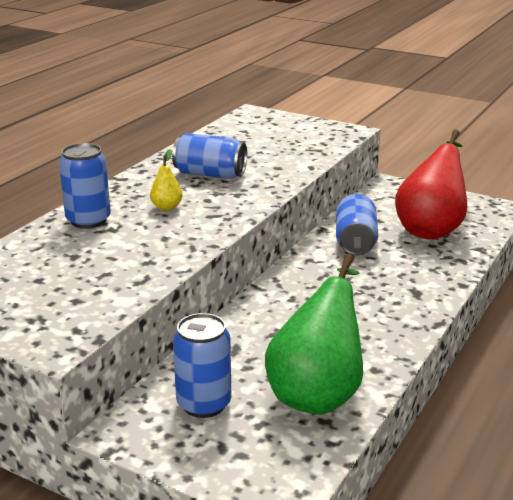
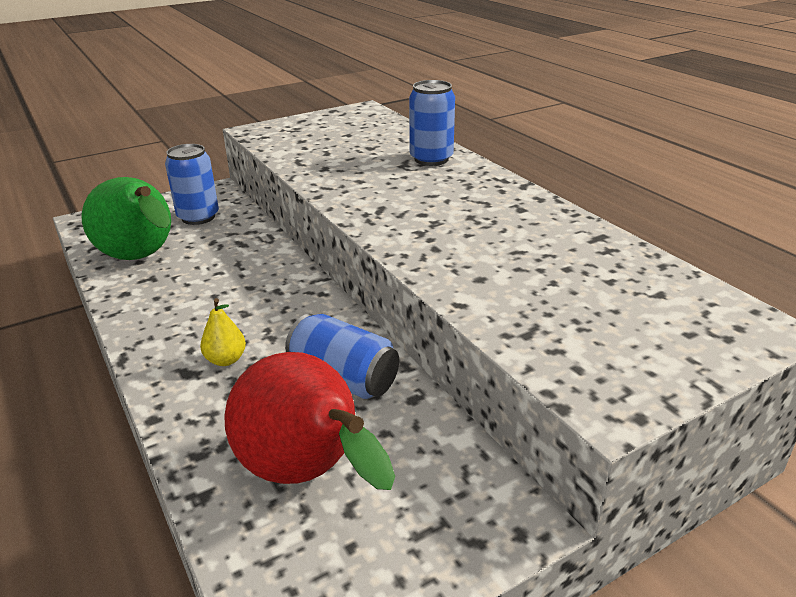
camera: 120 degrees right, 5 degrees up
(166, 207) = (424, 192): yellow pear -> yellow pear (226, 360)
(210, 174) = (493, 230): blue can -> none

